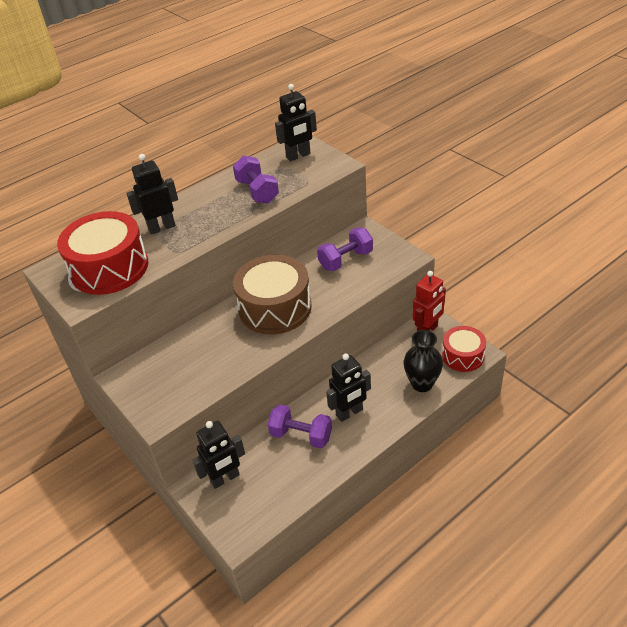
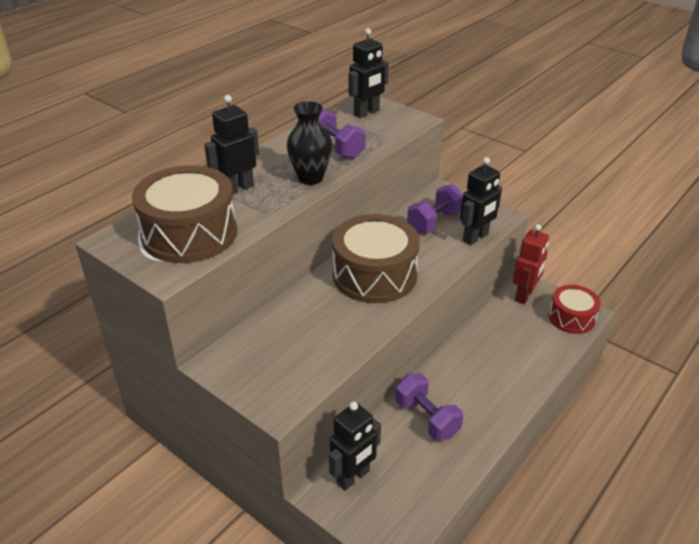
camera: 15 degrees left, 5 degrees down
(109, 268) = (189, 233): red drum -> brown drum
(301, 435) = (427, 418): purple dumbbell -> purple dumbbell turned 45 degrees clockwise
(349, 413) = (472, 388): black robot -> black robot (476, 238)
(422, 384) = (540, 350): black vase -> black vase (310, 178)

